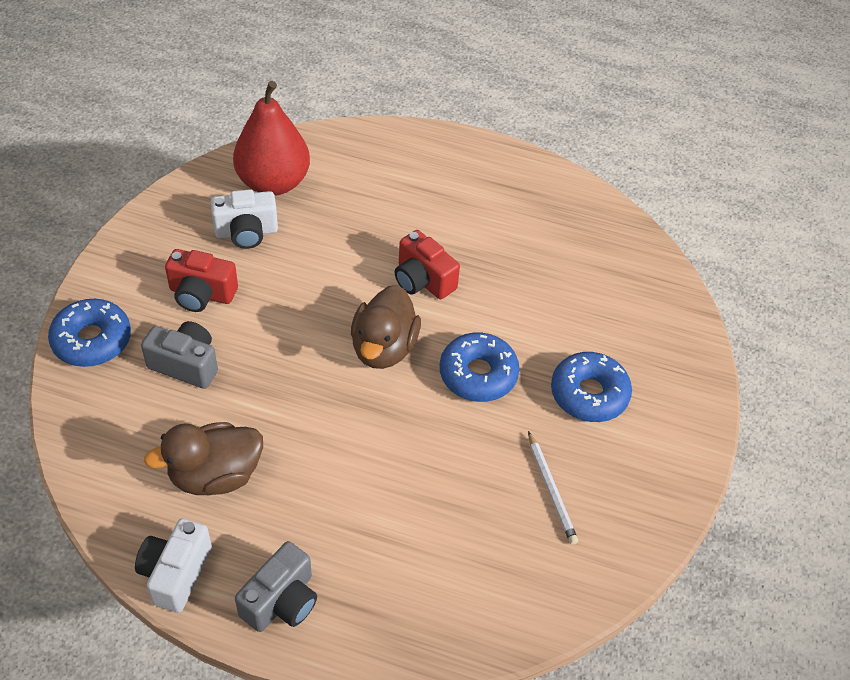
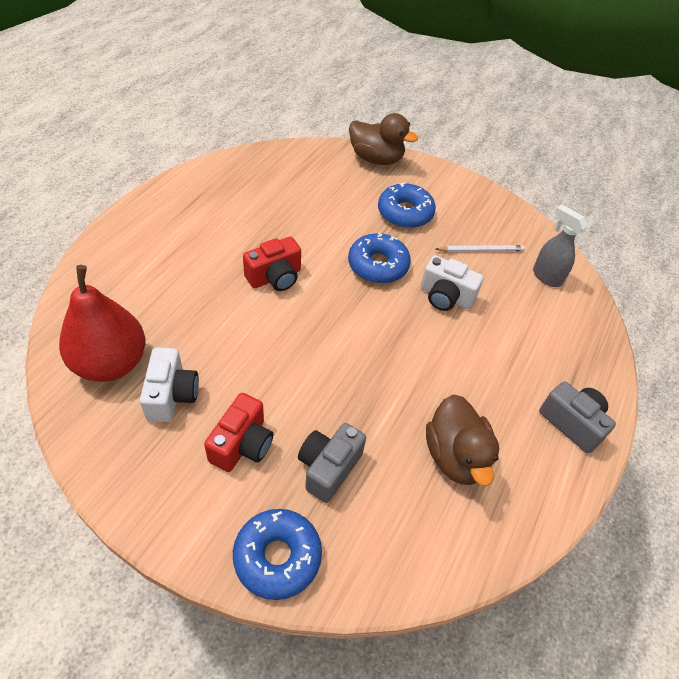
camera: 80 degrees left, 0 degrees up
(176, 573) = (551, 498): white camera -> white camera (445, 297)
(384, 348) = (340, 316): brown duck -> brown duck (376, 159)
(530, 576) = (546, 277): none -> grey spray bottle

